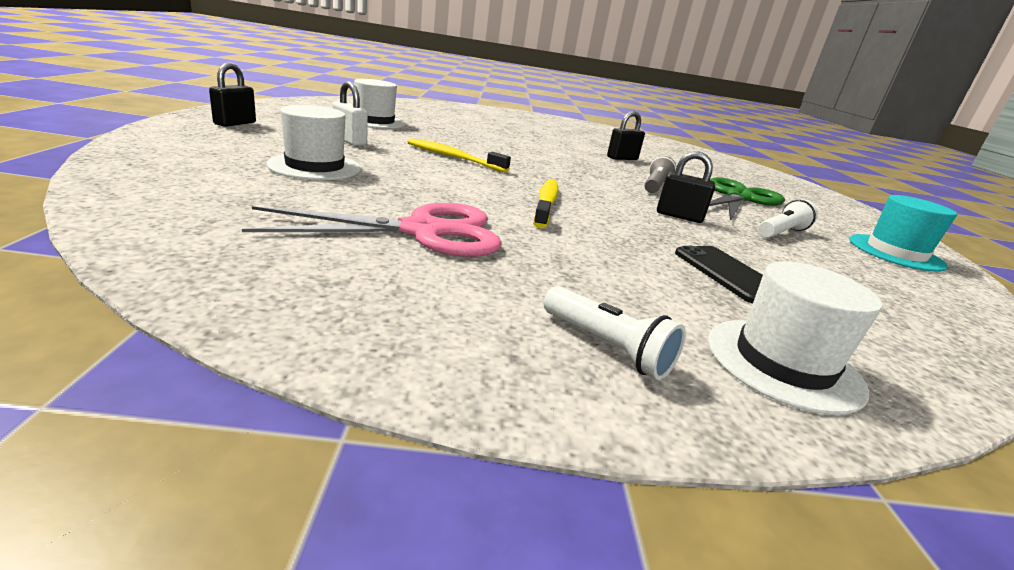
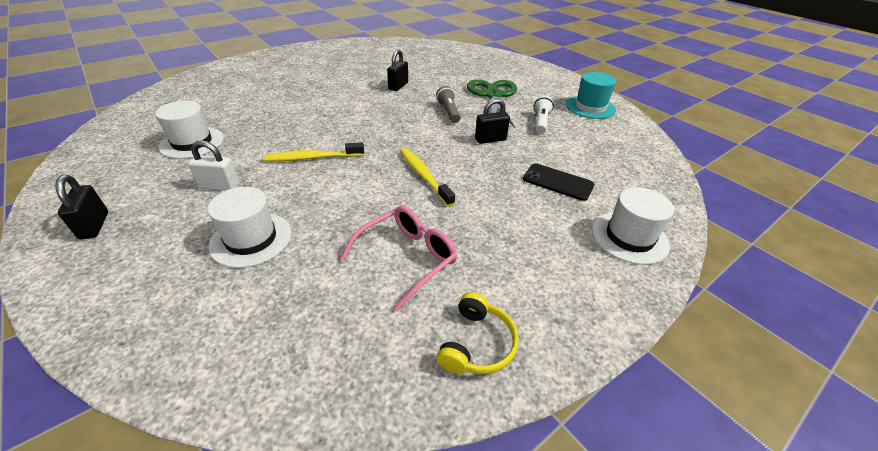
camera: 35 degrees left, 15 degrees up
(373, 311) = (476, 344): none -> yellow headphones
(423, 231) = (407, 258): pink scissors -> pink glasses
(606, 347) = (576, 282): white flashlight -> none

